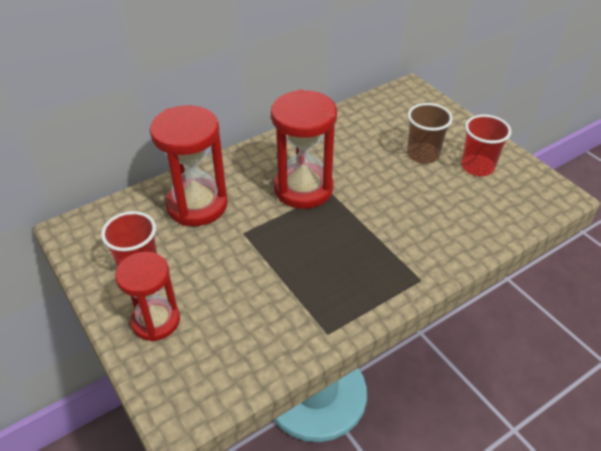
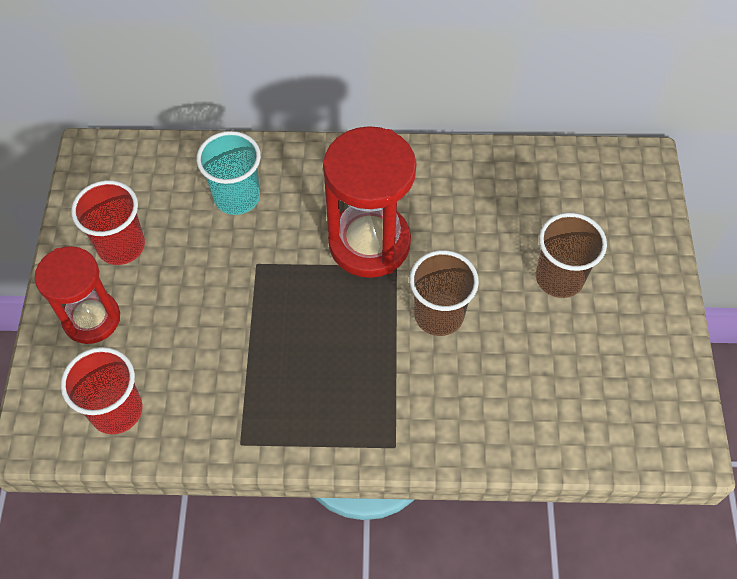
camera: 35 degrees right, 15 degrees up
(197, 205) = (237, 197): red hourglass -> turquoise cup
(378, 203) = (438, 315): none -> brown cup
(477, 167) = (614, 338): red cup -> red cup (116, 410)

